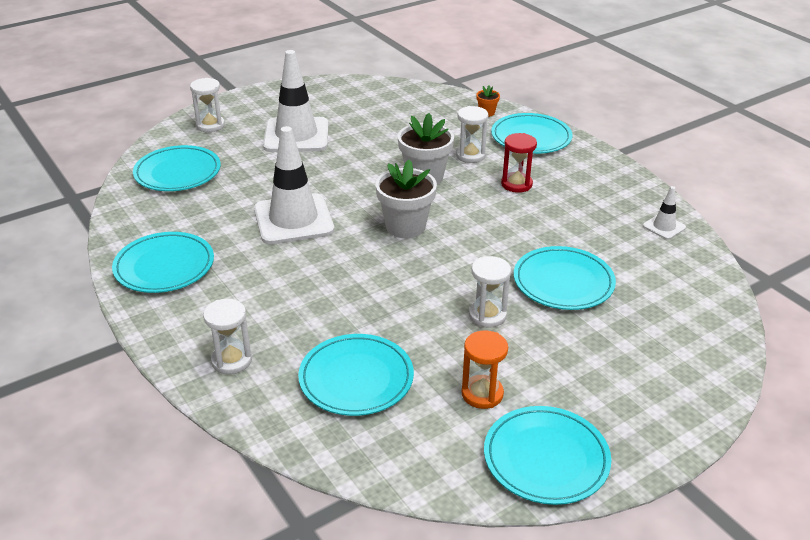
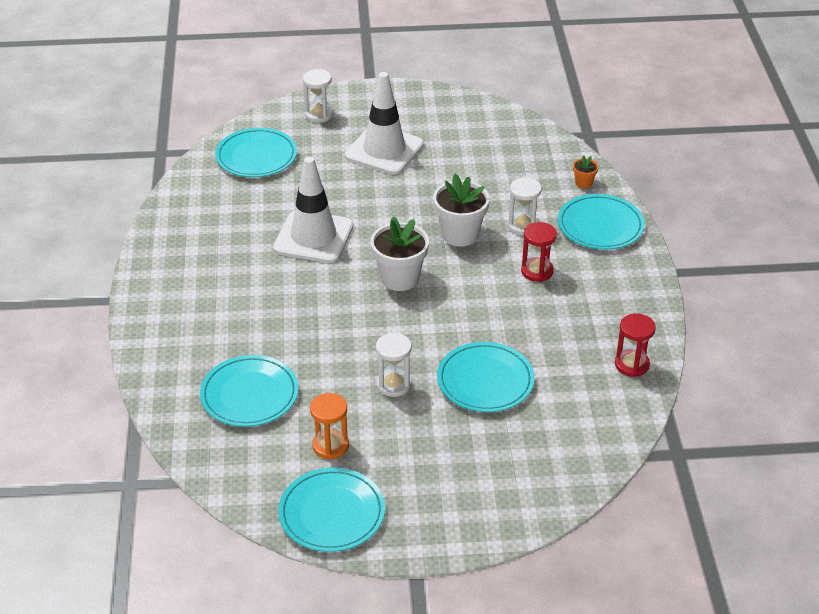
camera: 30 degrees right, 5 degrees up
(164, 266) = (183, 244): turquoise plate -> none
(231, 360) = (174, 343): white hourglass -> none
(664, 227) = (631, 365): white traffic cone -> red hourglass

